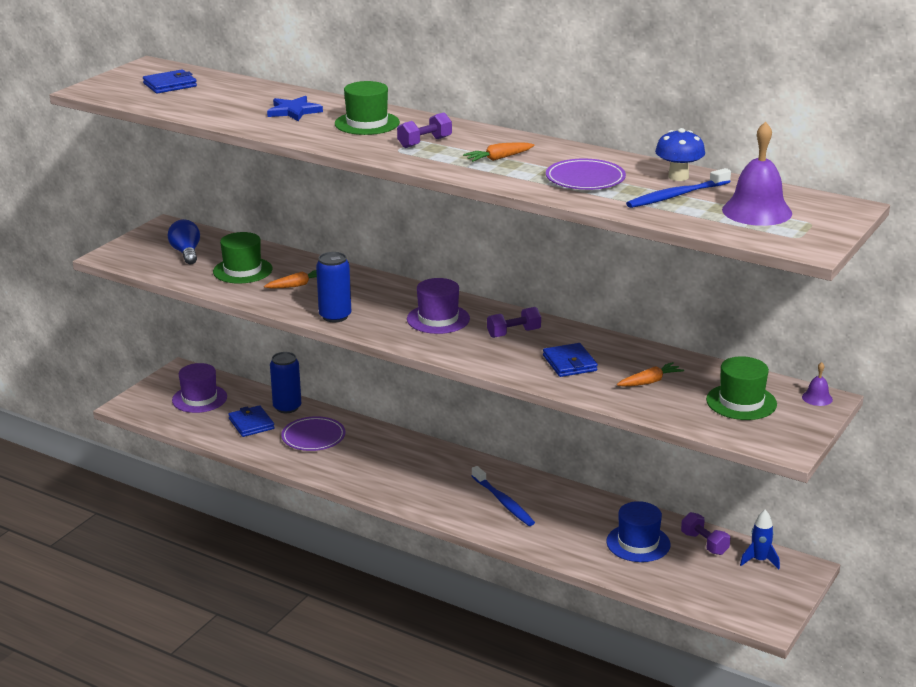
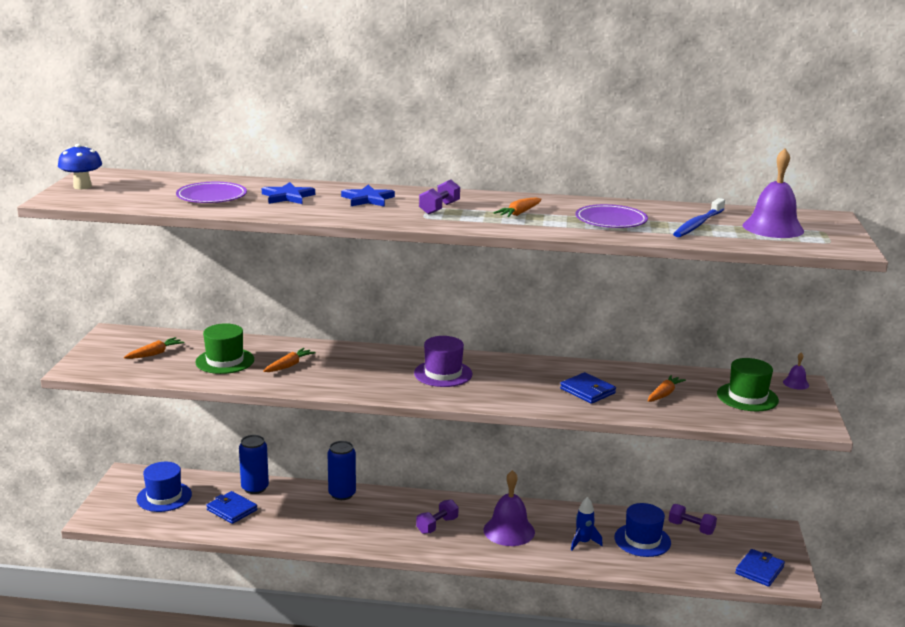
camera: 25 degrees left, 5 degrees down
(170, 85) = (138, 187): blue wallet -> blue wallet (759, 570)
(186, 253) = (155, 354): blue light bulb -> orange carrot
(199, 399) = (164, 497): purple hat -> blue hat
(313, 437) = (299, 510): purple plate -> purple plate (211, 196)
(335, 316) = (350, 387): blue can -> blue can (342, 494)
(367, 123) = (368, 199): green hat -> blue star
(503, 502) = (509, 531): blue toothbrush -> purple bell
(513, 333) = (517, 374): purple dumbbell -> purple dumbbell (437, 525)
(678, 177) = (678, 210): blue mushroom -> blue mushroom (82, 186)
(759, 560) = (741, 532): blue rocket -> blue rocket (583, 542)

